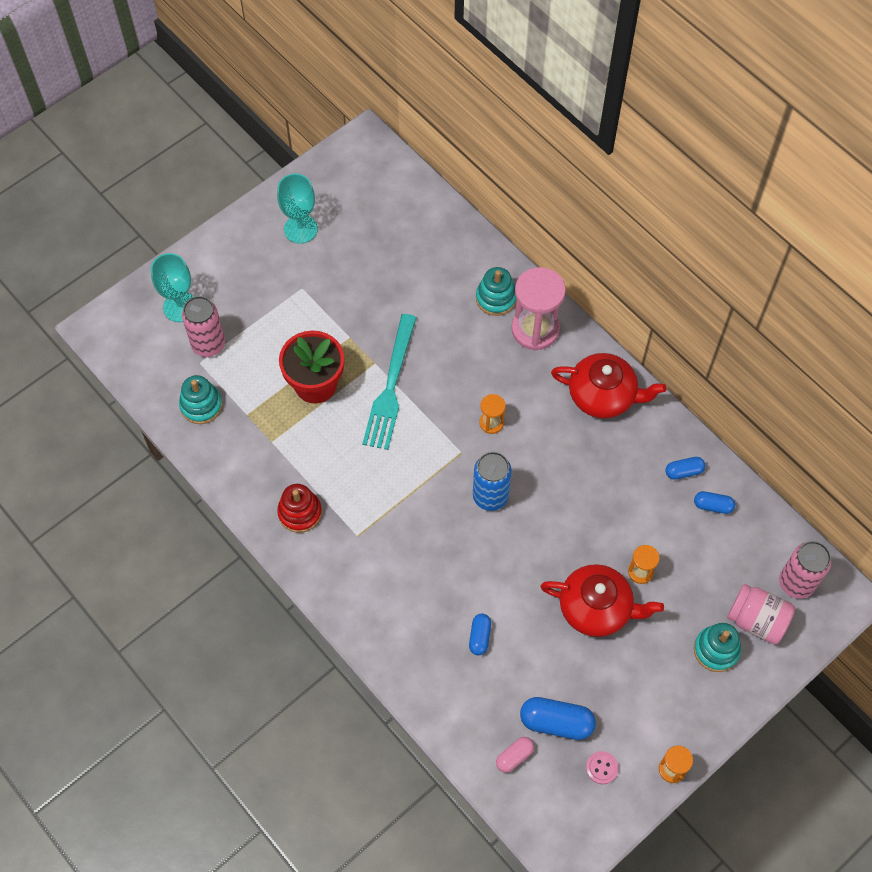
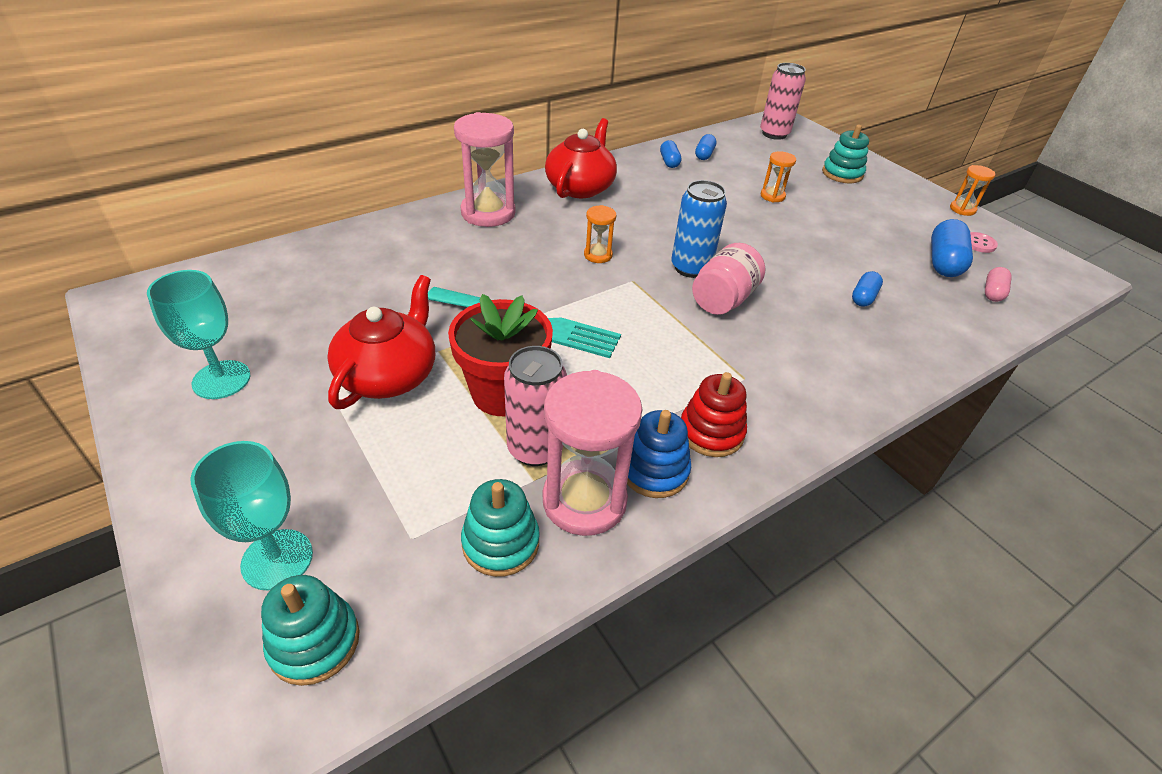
camera: 85 degrees left, 20 degrees down
(208, 345) = (380, 521): pink can -> pink can (535, 449)
(234, 443) = (584, 500): none -> pink hourglass
(262, 479) = (654, 470): none -> blue stacking toy
(479, 637) = (863, 297): blue capsule -> blue capsule turned 75 degrees counterclockwise
(496, 298) = (436, 231): turquoise stacking toy -> turquoise stacking toy (314, 642)
(514, 757) = (993, 292): pink capsule -> pink capsule turned 60 degrees clockwise
(596, 608) = (814, 223): red teapot -> red teapot (389, 375)
(757, 620) = (810, 153): pink jar -> pink jar (723, 299)

